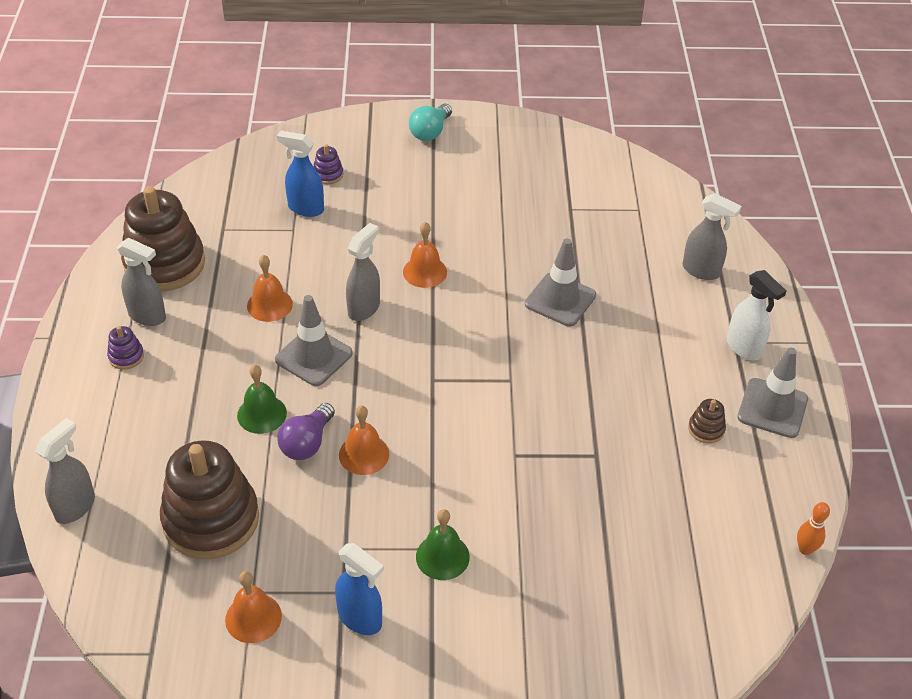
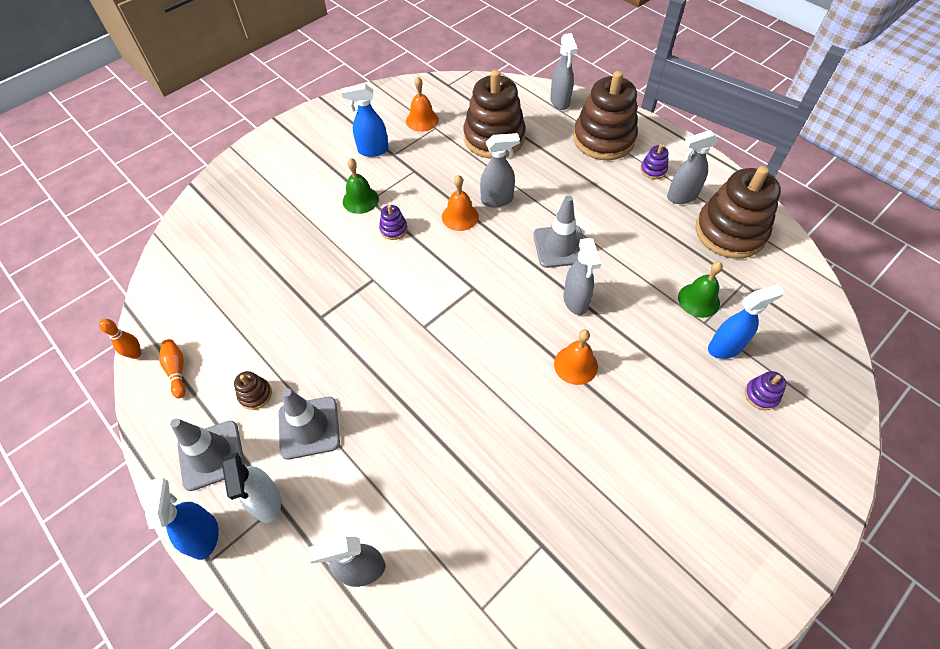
camera: 140 degrees right, 10 degrees up
(112, 423) = (603, 139): none -> brown stacking toy
(262, 414) = (541, 196): green bell -> green bell (698, 300)
(269, 305) = (632, 257): orange bell -> none
(307, 443) = (497, 200): purple light bulb -> grey spray bottle
(430, 132) = (766, 532): turquoise light bulb -> none
(443, 492) = (393, 229): none -> purple stacking toy
(560, 300) = (454, 425): grey traffic cone -> grey traffic cone (309, 427)
(744, 348) = (267, 502): white spray bottle -> white spray bottle turned 120 degrees counterclockwise
(769, 502) = (177, 371): none -> orange bowling pin
(805, 359) = (204, 535): none -> blue spray bottle

